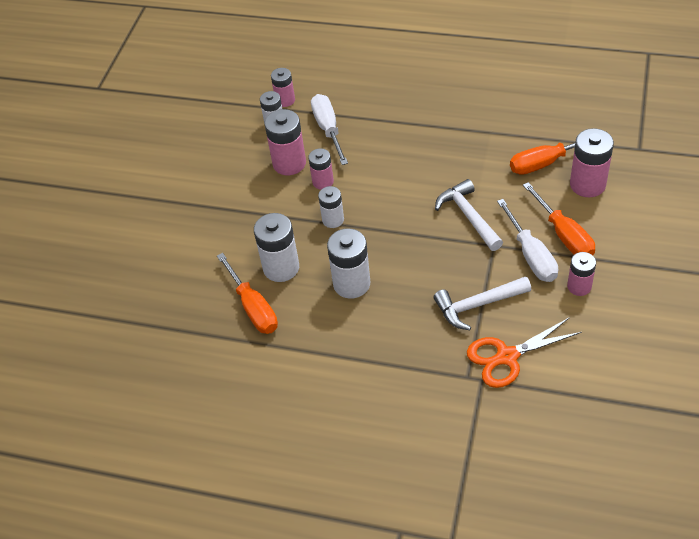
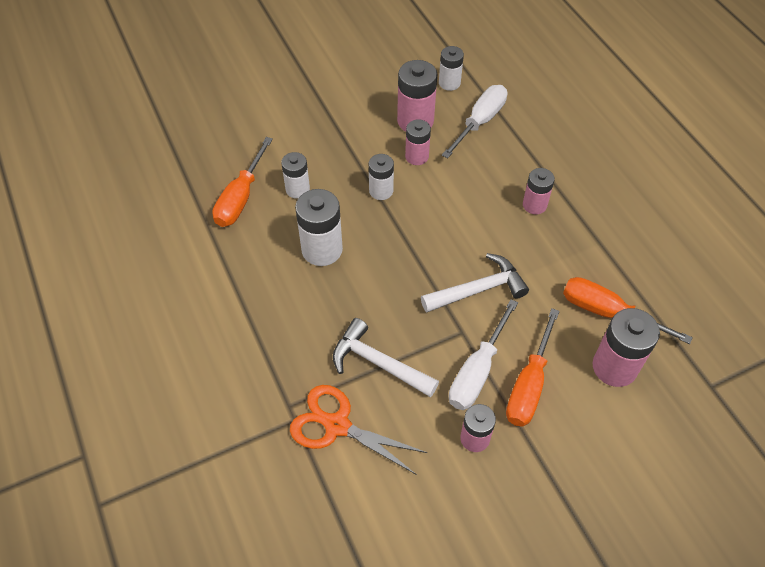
camera: 45 degrees right, 5 degrees up
(281, 268) = (297, 189): white battery -> white battery, size x0.62
(285, 100) = (483, 72): pink battery -> pink battery (534, 205)
(468, 216) = (478, 290): white hammer -> white hammer turned 45 degrees clockwise

